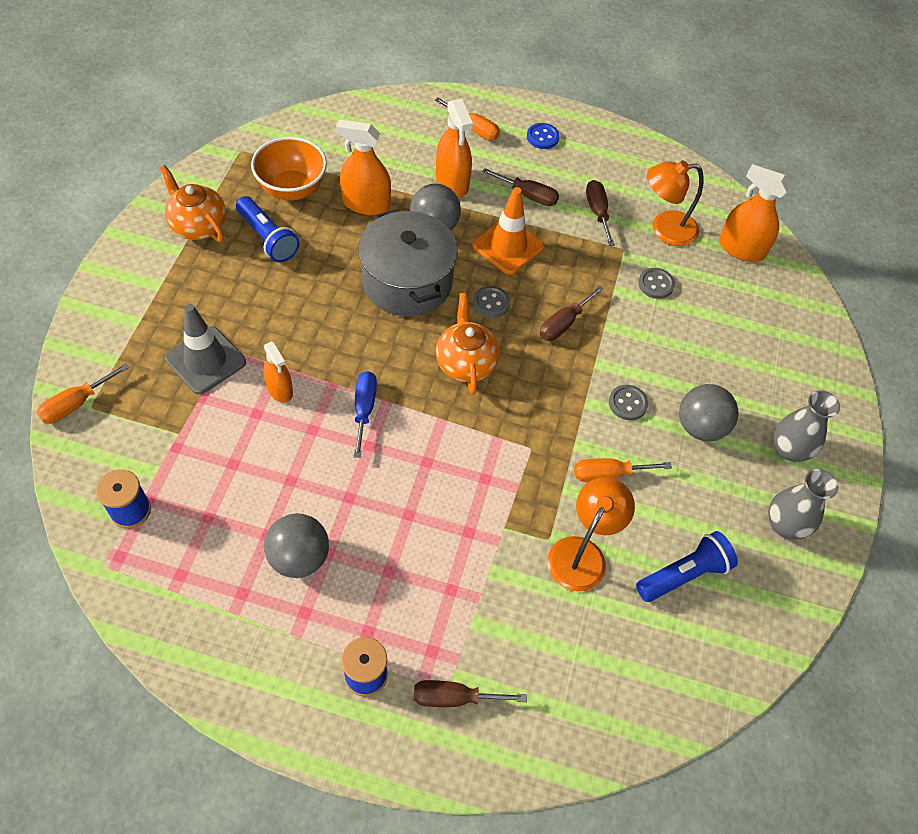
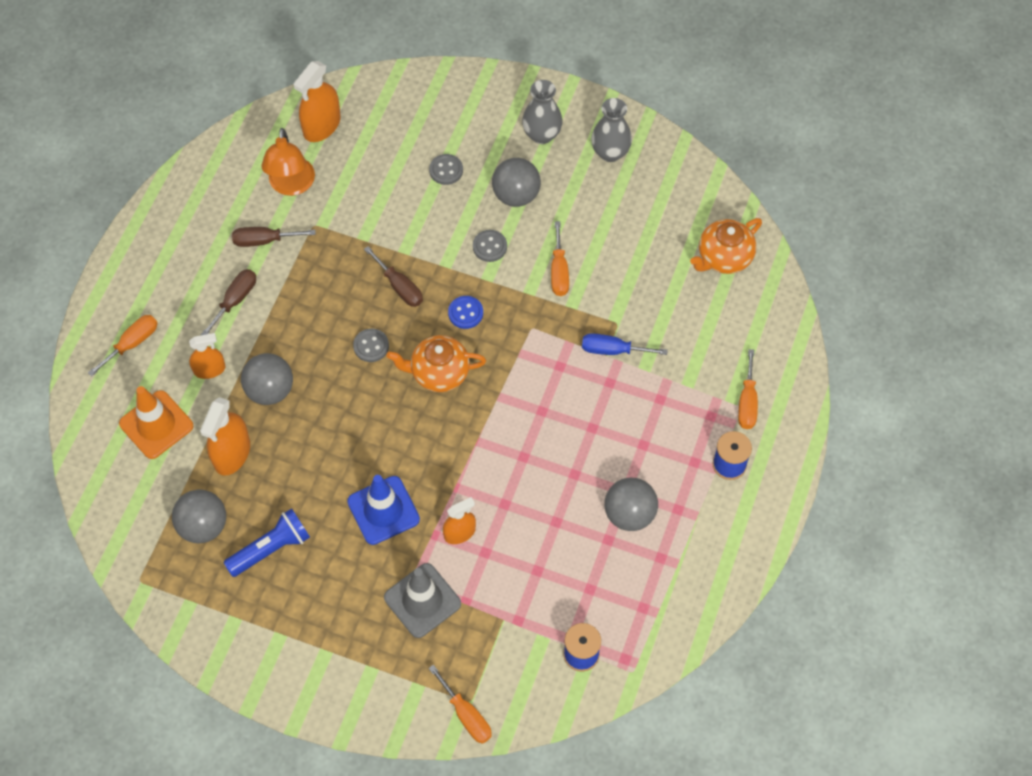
camera: 80 degrees left, 5 degrees up
(198, 225) = (247, 618): orange teapot -> orange teapot (724, 257)
(292, 189) = (203, 526): orange bowl -> grey ball
(306, 323) = (383, 510): none -> blue traffic cone
(364, 409) = (485, 460): blue screwdriver -> blue screwdriver (612, 350)
(407, 281) = (339, 418): grey pot -> none
(452, 182) = (209, 369): orange spray bottle -> orange spray bottle, size x0.64
(454, 698) = (747, 402): brown screwdriver -> orange screwdriver
(508, 246) = (301, 325): orange traffic cone -> orange traffic cone (156, 425)
(542, 137) = (153, 278): blue button -> blue button (465, 313)
(582, 553) = (630, 300): orange lamp -> none
(655, 284) = (359, 204): grey button -> grey button (446, 170)
(684, 574) = (650, 230): blue flashlight -> none

